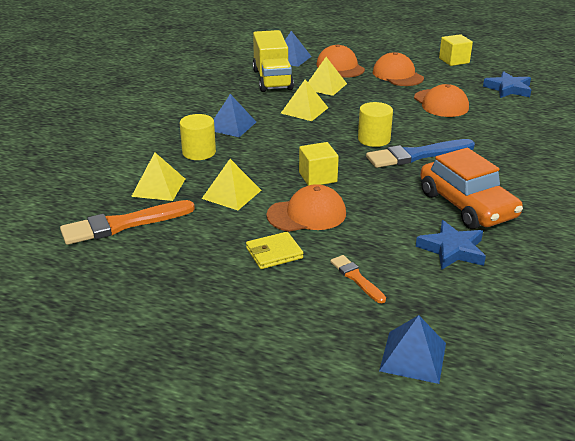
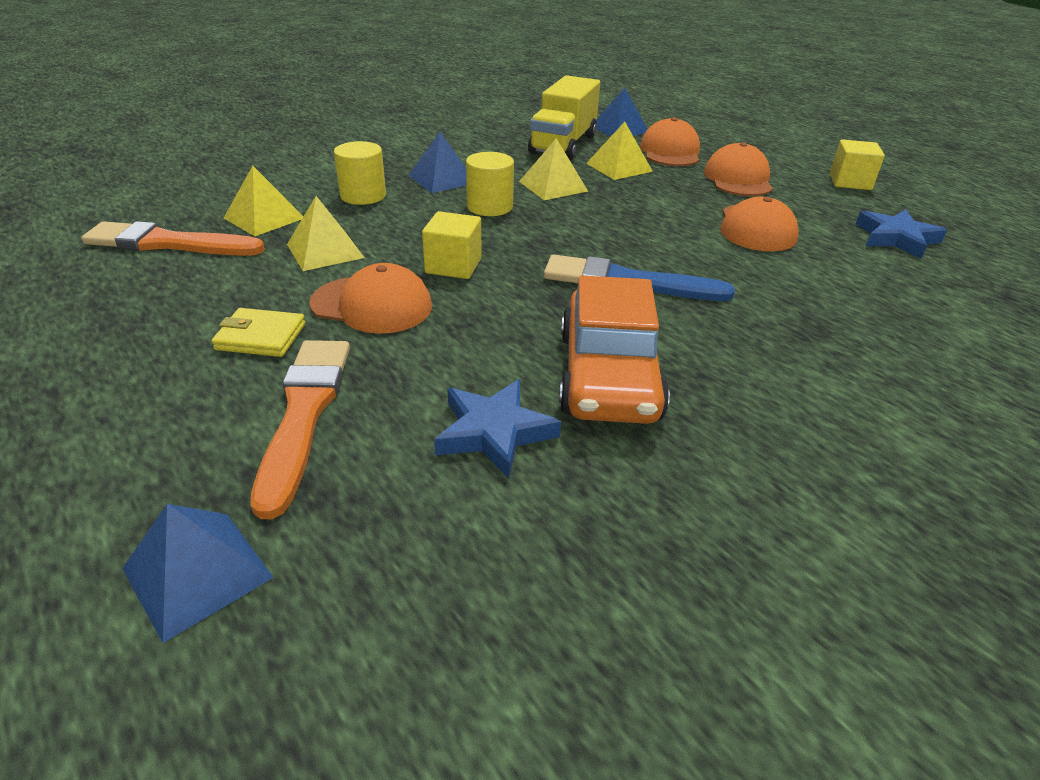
camera: 30 degrees right, 5 degrees up
(356, 278) = (304, 413): orange brush -> orange brush, size x1.86
(374, 139) = (594, 244): yellow cylinder -> yellow cylinder (490, 207)

